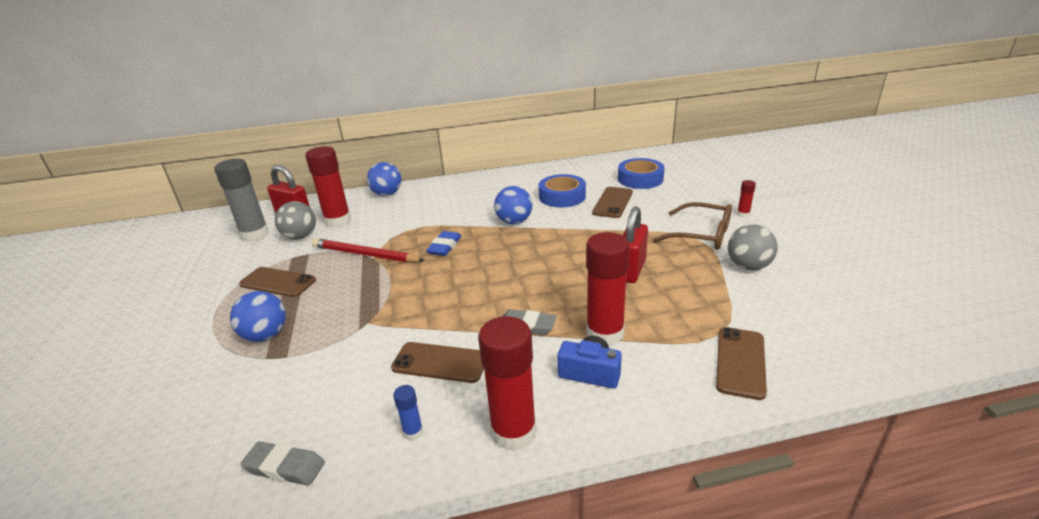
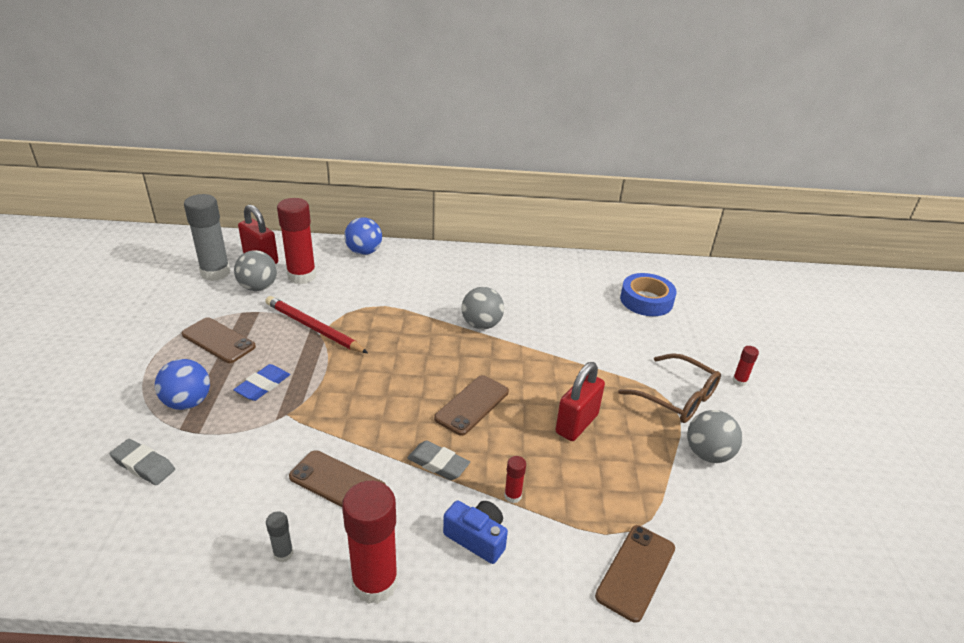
camera: 10 degrees right, 5 degrees up
(285, 467) = (159, 555): grey eraser -> grey eraser (143, 465)
(413, 432) = (283, 553): blue glue stick -> grey glue stick
(444, 247) = (396, 339): blue eraser -> blue eraser (263, 385)
(514, 222) = (481, 325): blue ball -> grey ball
(562, 196) = (548, 303): blue tape -> none
(605, 334) = (512, 496): red glue stick -> red glue stick, size x0.44
(612, 203) = (599, 326): brown phone -> brown phone (472, 405)

